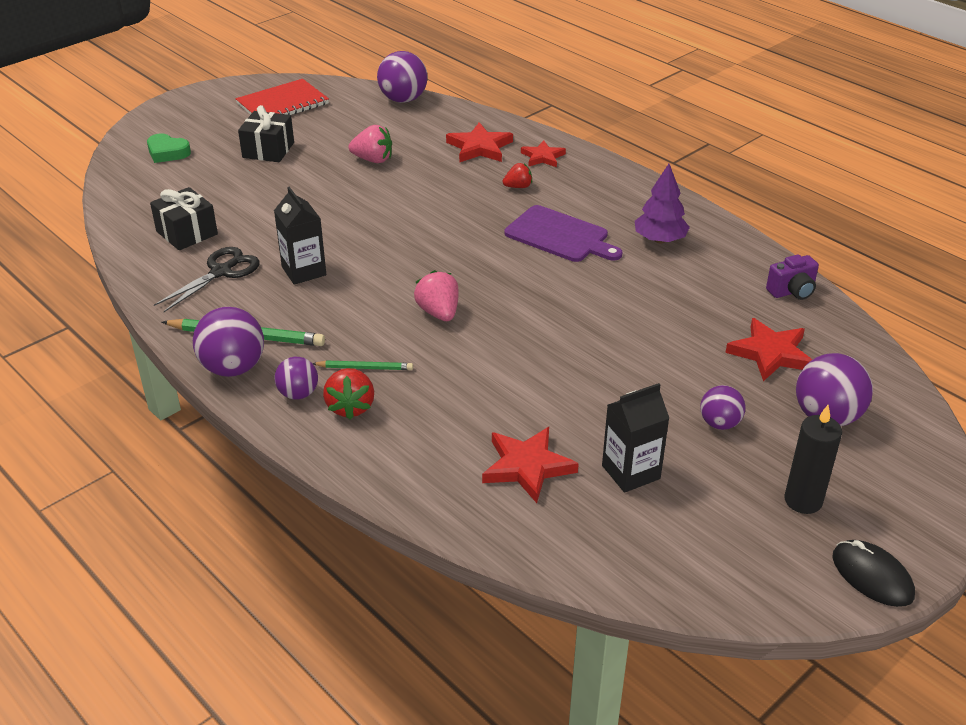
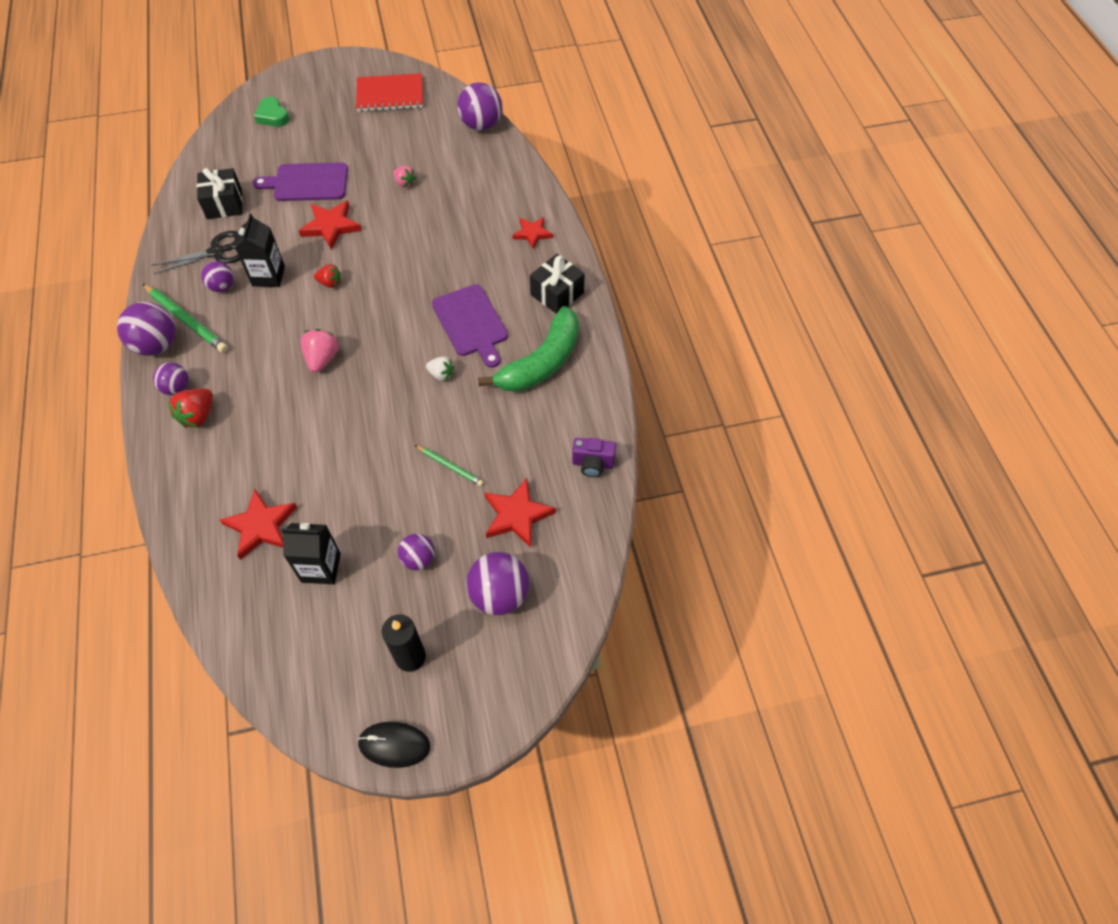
camera: 30 degrees right, 20 degrees up
(259, 296) = (222, 286): none -> purple ball
(266, 189) = (307, 182): none -> purple cutting board
(268, 150) = (341, 141): black gift -> black gift (557, 294)
(365, 368) = (234, 386): green pencil -> green pencil (450, 466)
(373, 160) = (405, 183): pink strawberry -> pink strawberry, size x0.66
(479, 147) = (493, 202): red star -> red star (331, 226)
(518, 187) = (485, 258): red strawberry -> red strawberry (330, 283)
(575, 281) = (441, 374): none -> white strawberry
(660, 240) = (541, 362): purple tree -> green banana
(872, 576) = (394, 745): black mouse -> black mouse turned 75 degrees counterclockwise

